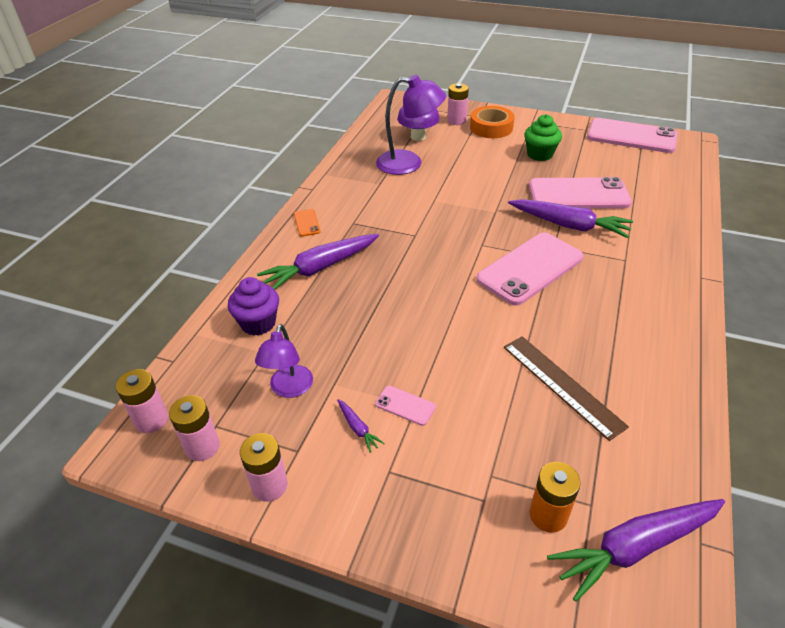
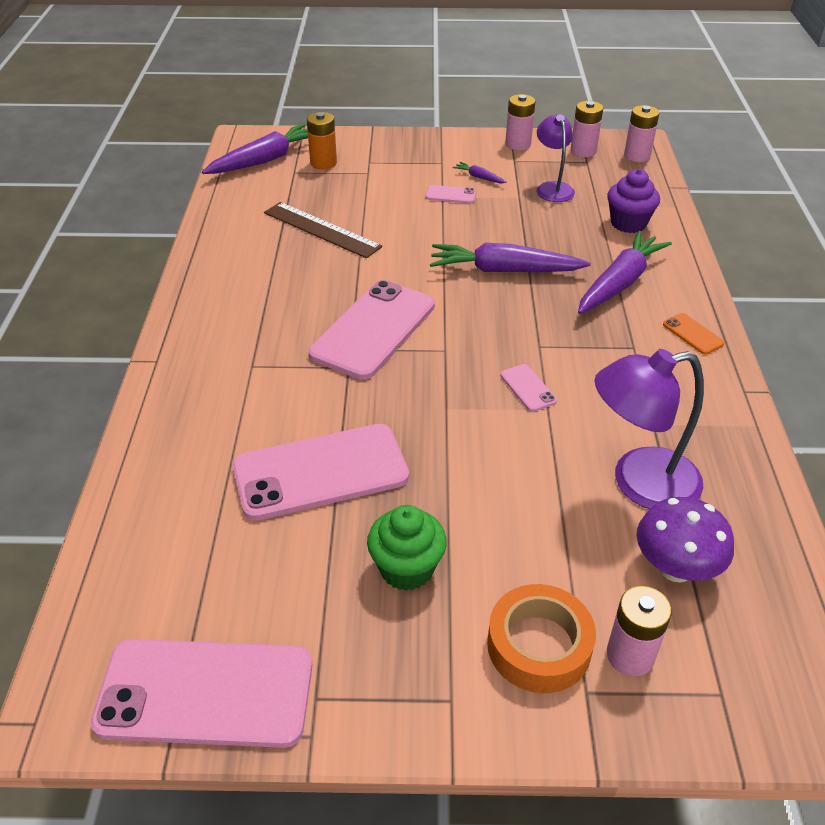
camera: 160 degrees right, 0 degrees up
(439, 212) = (528, 388): none -> pink phone
(569, 225) = (330, 405): purple carrot -> purple carrot (504, 270)

